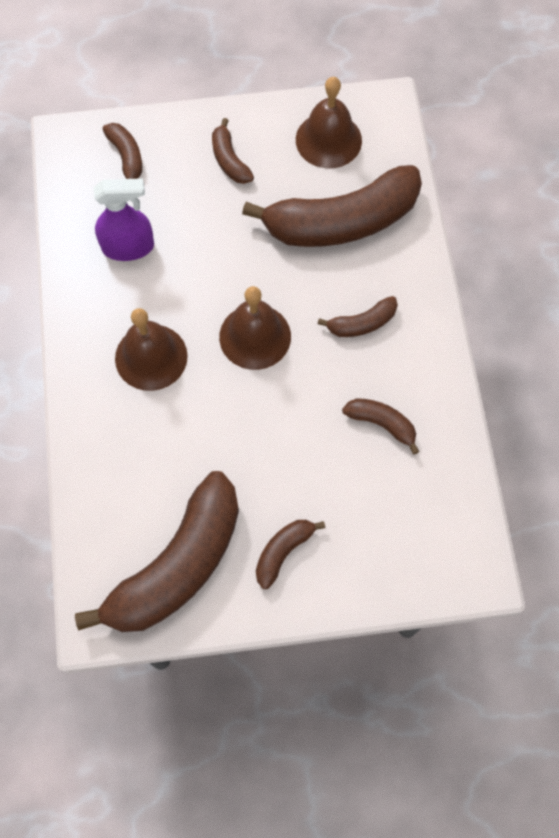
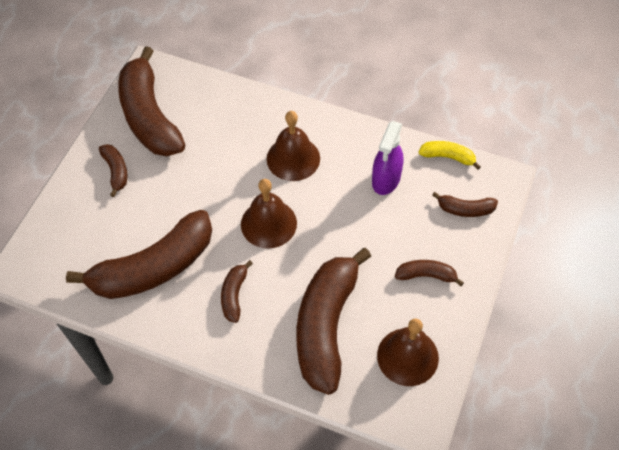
camera: 120 degrees right, 10 degrees down
(63, 200) = (448, 157): none -> yellow banana
(382, 424) = (153, 268): brown banana -> brown banana, size x2.26

